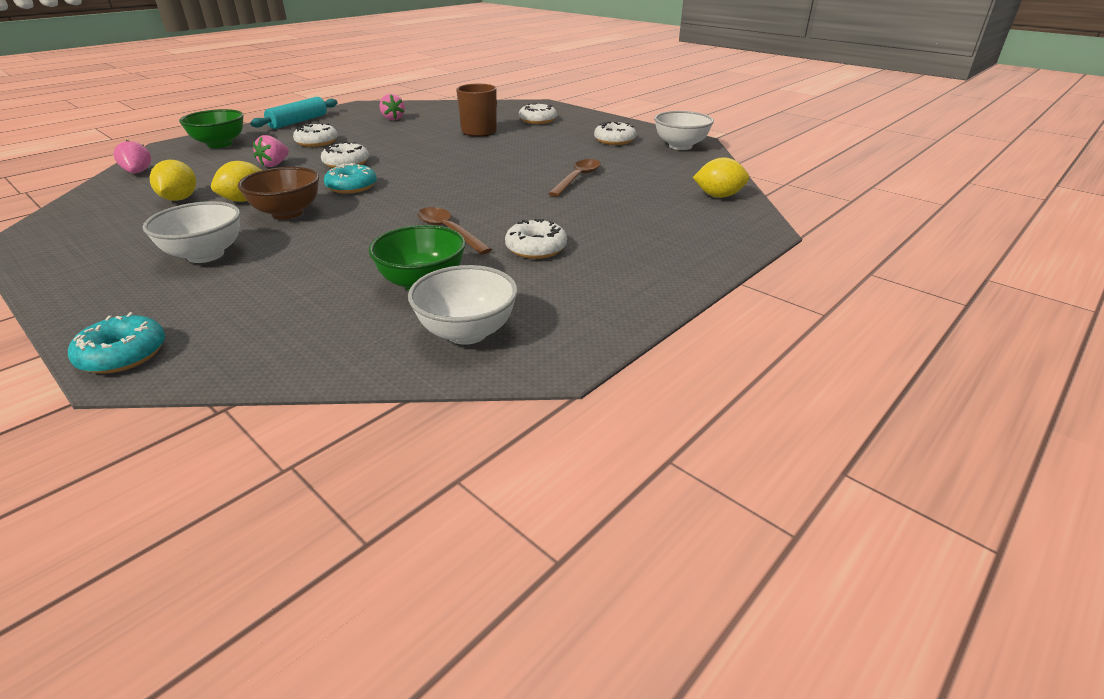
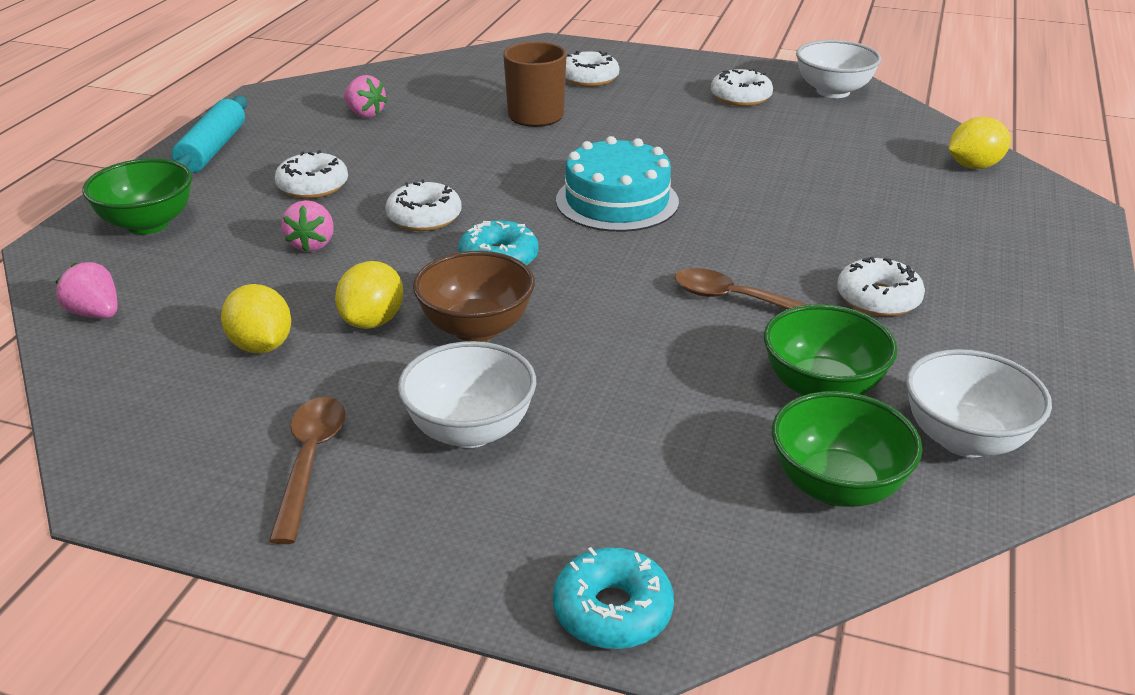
camera: 25 degrees left, 0 degrees up
(345, 334) = (836, 487): none -> green bowl
(458, 174) = (617, 201): none -> turquoise cake
(577, 178) = (780, 174): brown spoon -> brown spoon (310, 462)

